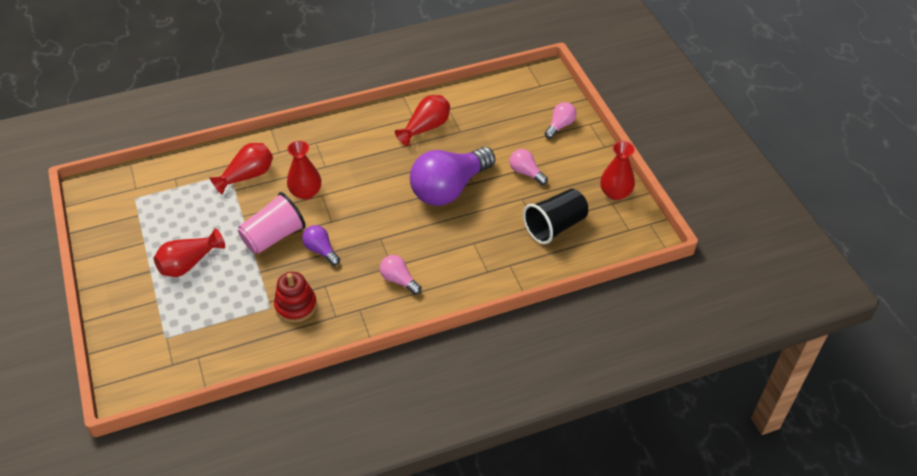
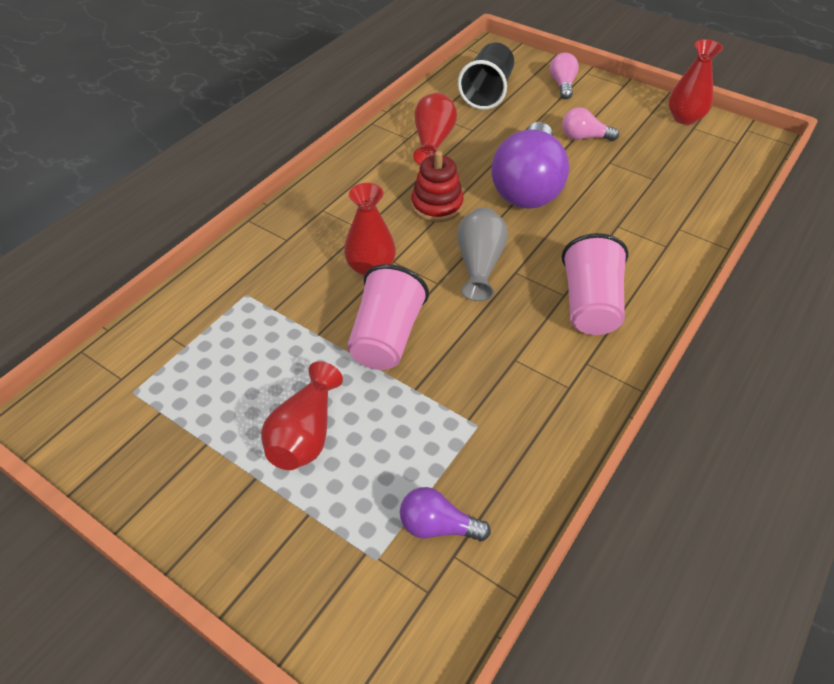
camera: 35 degrees left, 0 degrees up
(247, 176) = (274, 285): red vase -> none
(296, 306) = (508, 404): red stacking toy -> red stacking toy (437, 205)
(321, 250) = (463, 321): purple light bulb -> purple light bulb (437, 526)
(365, 223) = (479, 264): none -> grey vase
(399, 280) = (590, 305): pink light bulb -> pink cup
(555, 226) = (672, 171): black cup -> black cup (487, 93)

